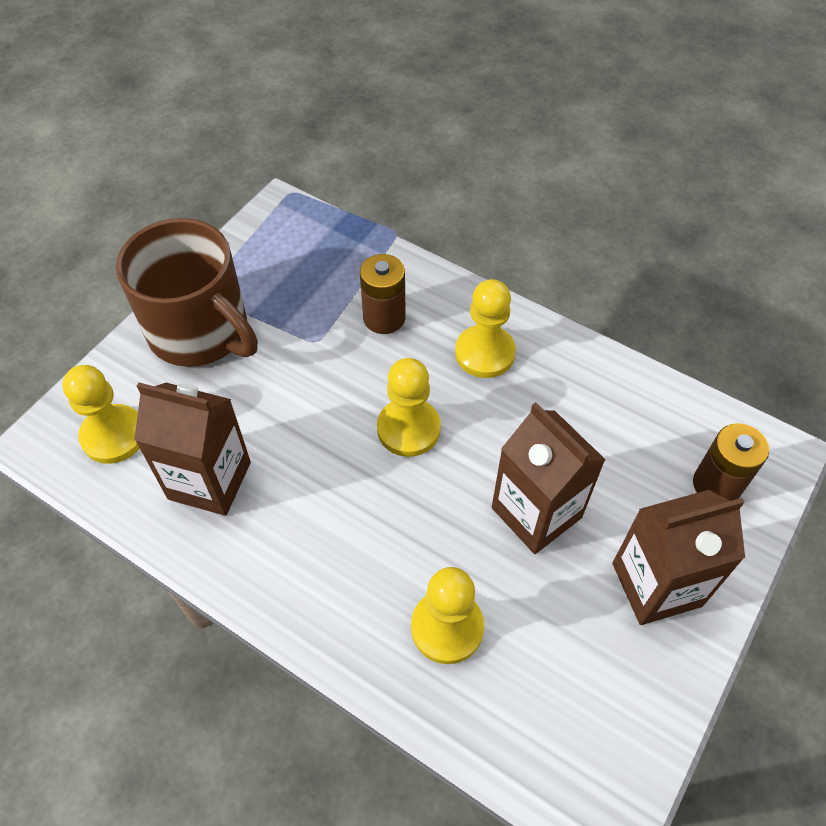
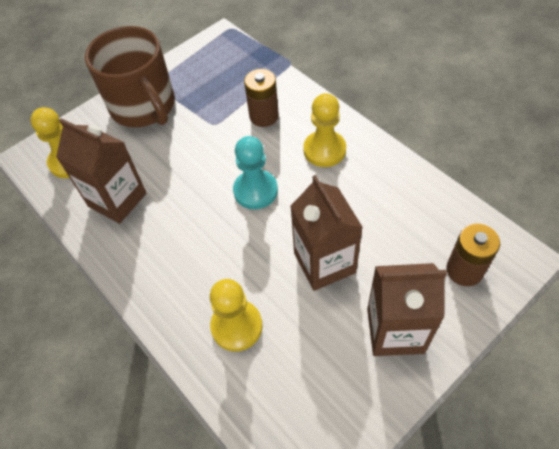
camera: 20 degrees right, 0 degrees up
(408, 429) = (255, 191): yellow pawn -> turquoise pawn

